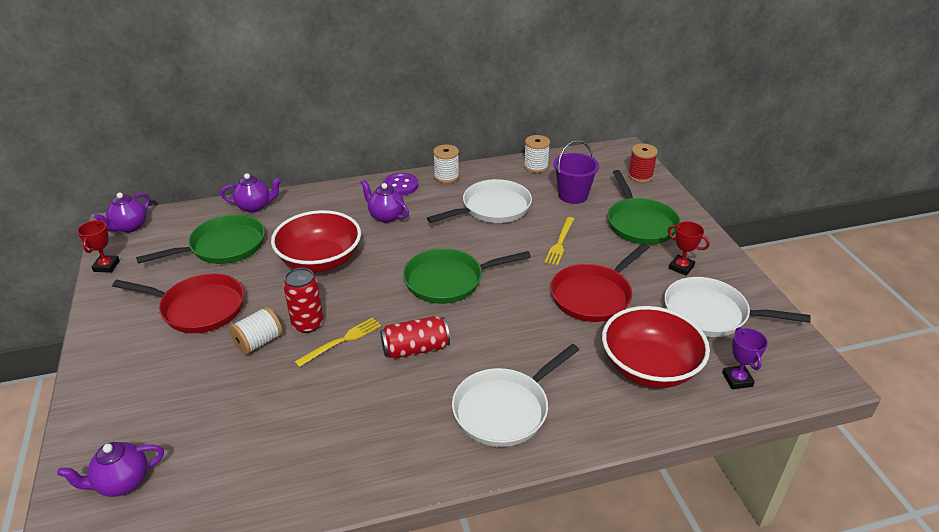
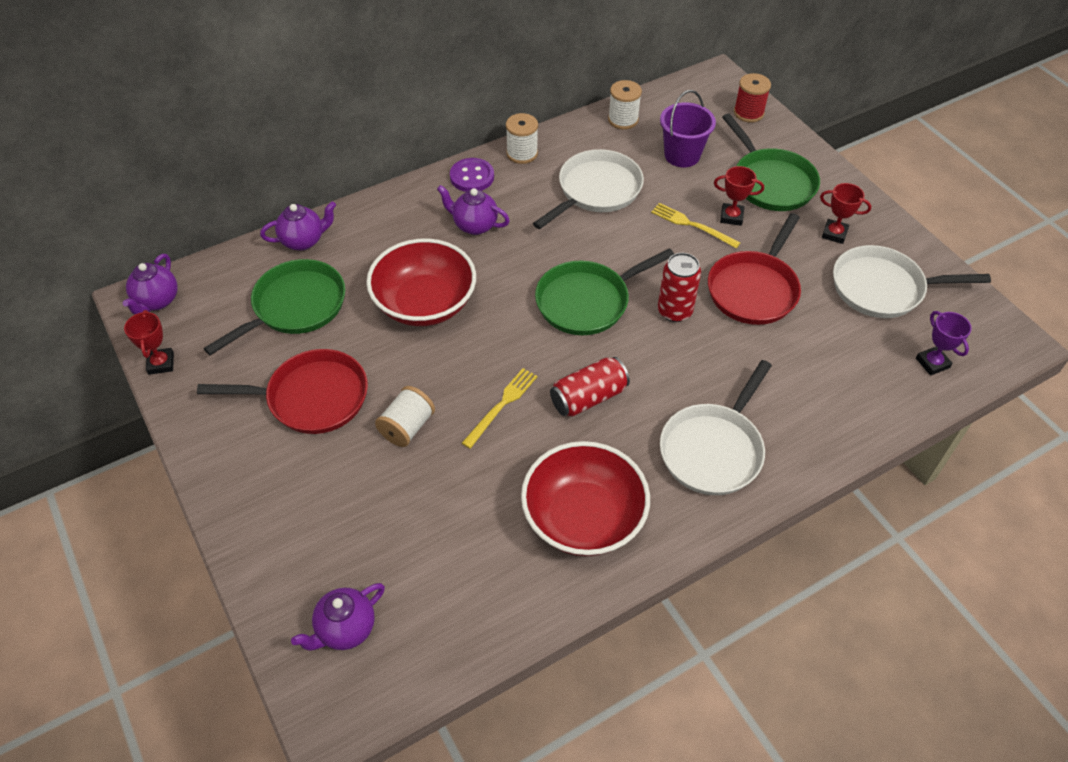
camera: 15 degrees left, 15 degrees up
(308, 324) = (452, 391): red can -> red can (674, 311)
(560, 242) = (692, 225): yellow fork -> yellow fork turned 120 degrees clockwise
(596, 242) = (731, 217): none -> red trophy
(649, 367) = (842, 367): red bowl -> red bowl (583, 517)

